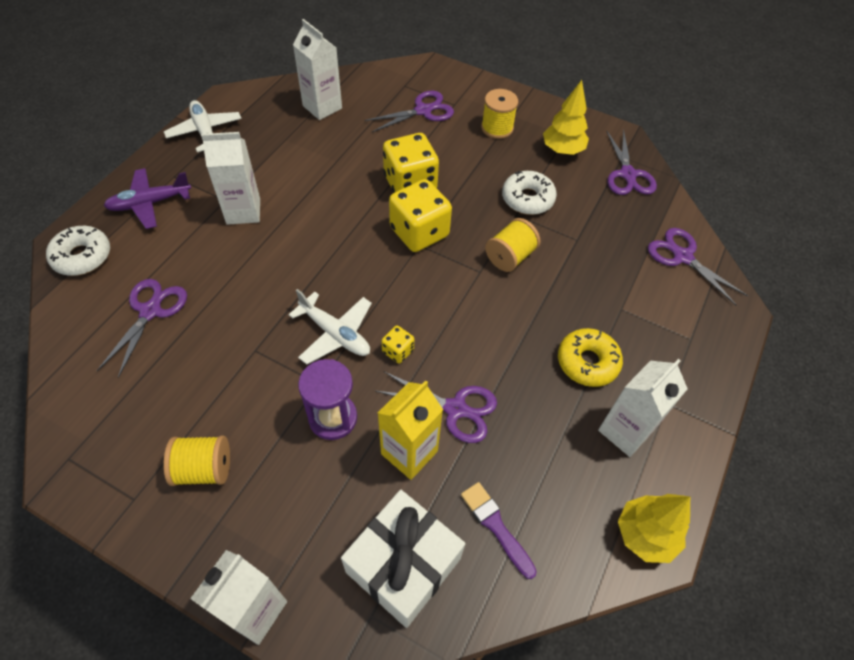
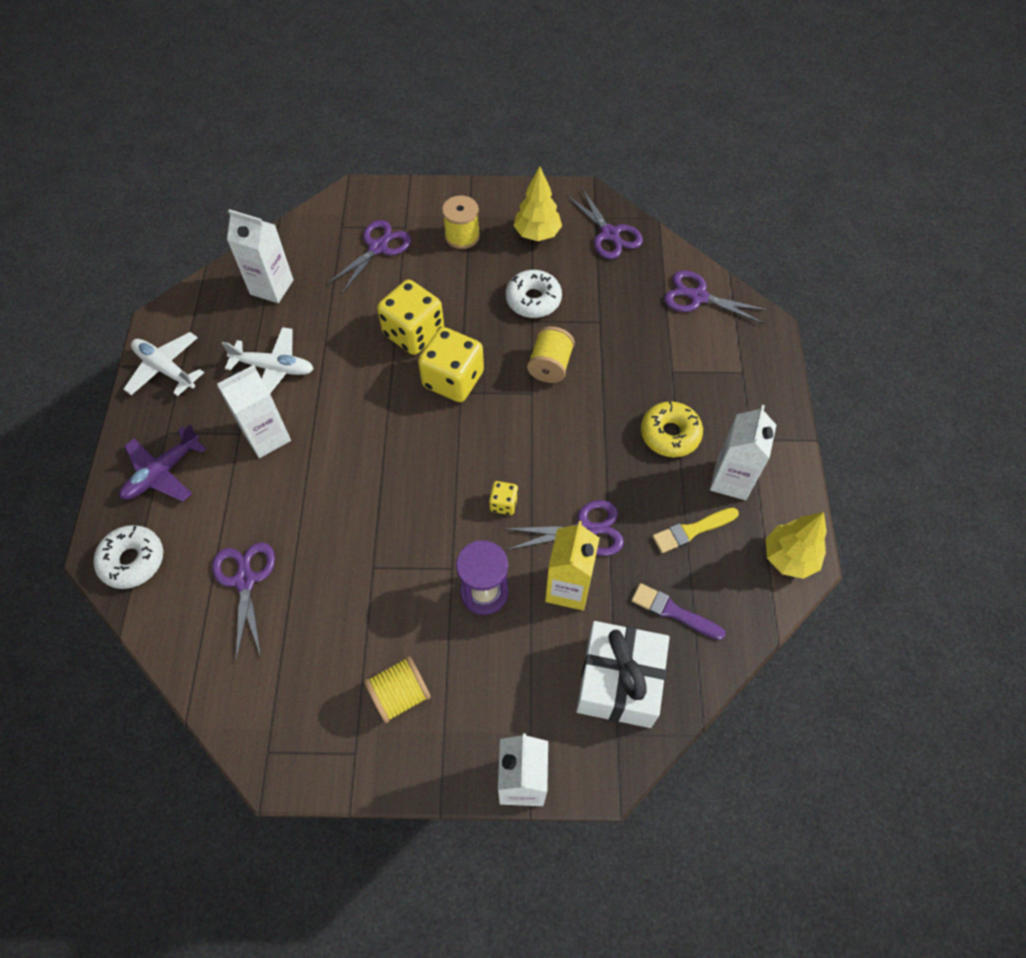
camera: 25 degrees left, 5 degrees up
(335, 334) = (437, 515): white plane -> white plane (274, 368)
(558, 459) = (692, 530): none -> yellow brush

